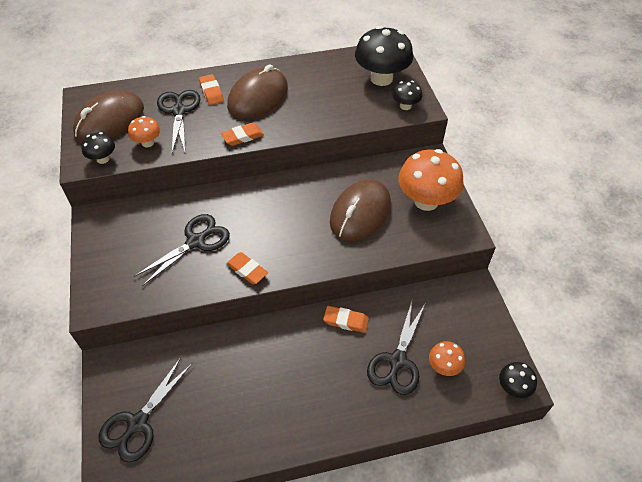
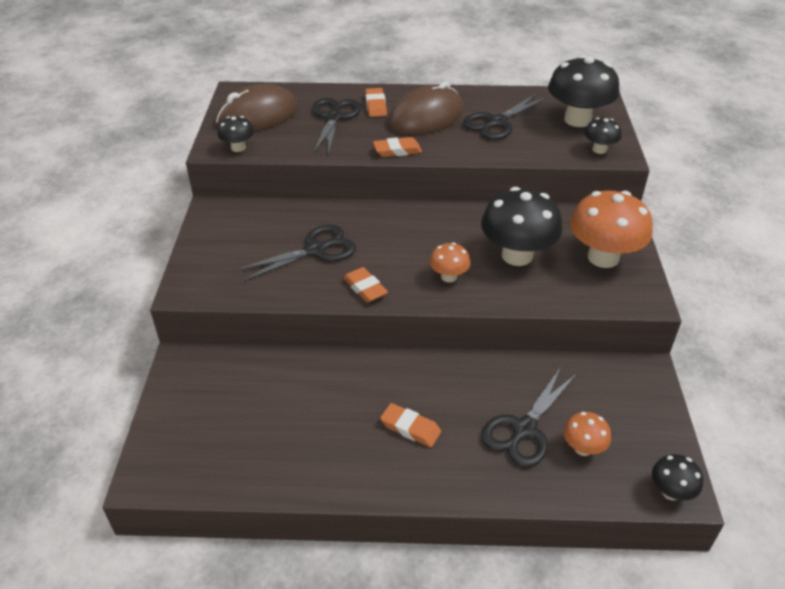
camera: 15 degrees right, 10 degrees down
(138, 423) = (196, 426): black scissors -> black scissors (497, 122)
(147, 143) = (290, 141): orange mushroom -> orange mushroom (449, 277)
(346, 321) = (471, 374): orange eraser -> orange eraser (410, 428)
(360, 213) = (517, 255): brown mouse -> black mushroom

